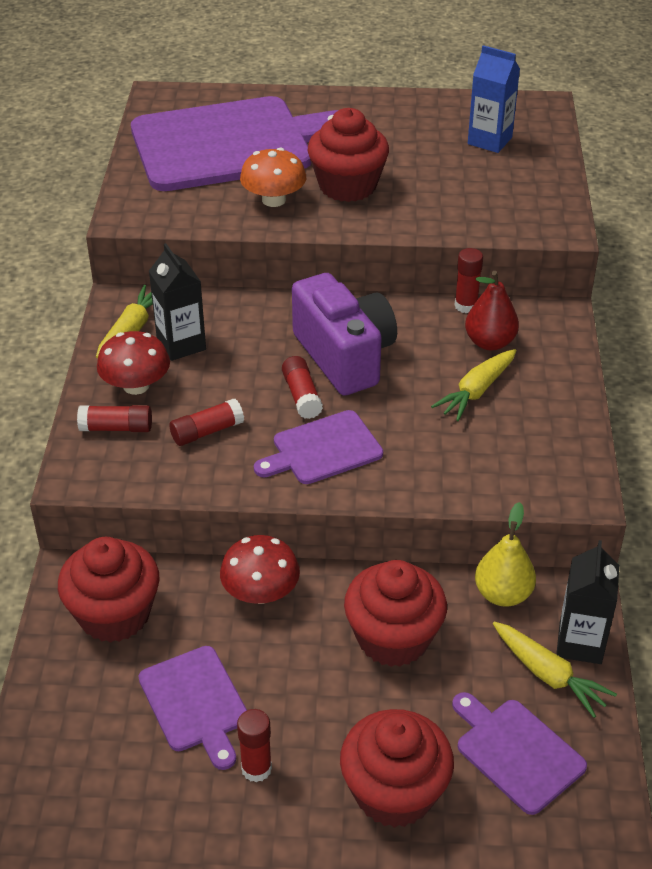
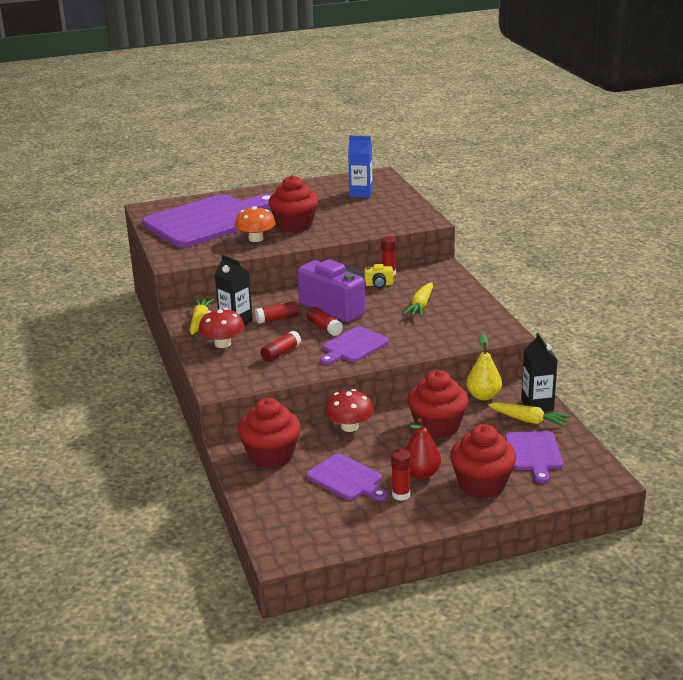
camera: 20 degrees left, 15 degrees down
(116, 428) = (226, 363): red glue stick -> red glue stick (277, 319)
(437, 326) = (379, 284): none -> yellow camera
(489, 342) = (413, 285): red pear -> red pear (421, 474)
(516, 752) = (534, 453): purple cutting board -> purple cutting board turned 120 degrees counterclockwise

